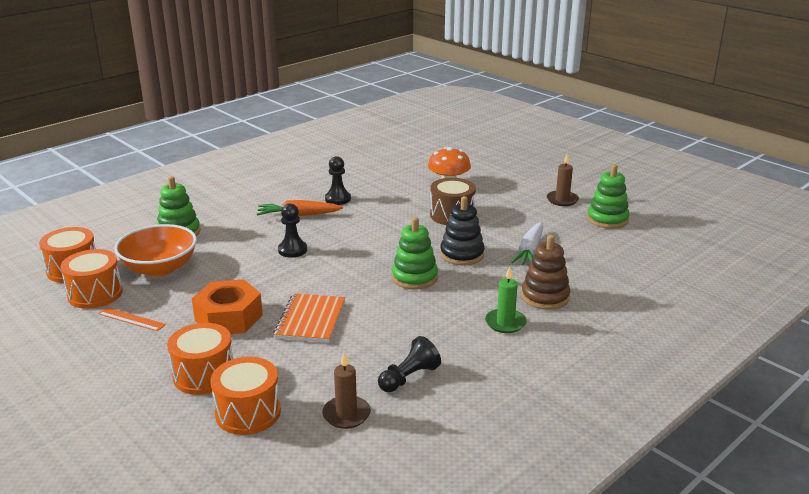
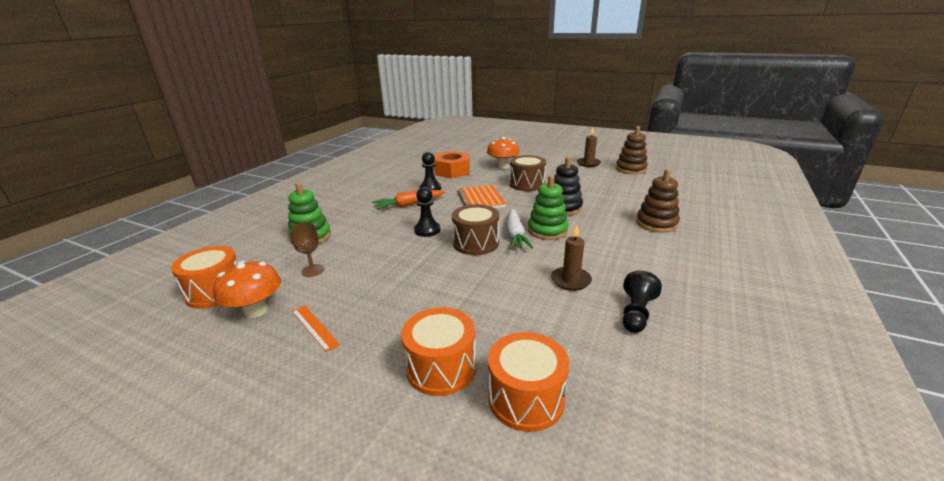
camera: 20 degrees left, 0 degrees up
(95, 294) = (256, 310): orange drum -> orange mushroom
(131, 319) = (314, 327): orange ruler -> orange ruler turned 45 degrees clockwise
(160, 268) = (312, 270): orange bowl -> brown goblet
(228, 317) = (418, 300): orange nut -> orange nut (452, 171)
(310, 320) = (497, 283): orange notebook -> orange notebook (481, 199)
(328, 275) = (476, 243): none -> brown drum
(346, 414) = (623, 368): brown candle -> brown candle (571, 280)
(505, 323) = (653, 248): green candle -> none
(529, 251) = (607, 196): white carrot -> white carrot (515, 235)
(607, 219) = (631, 169): green stacking toy -> brown stacking toy

